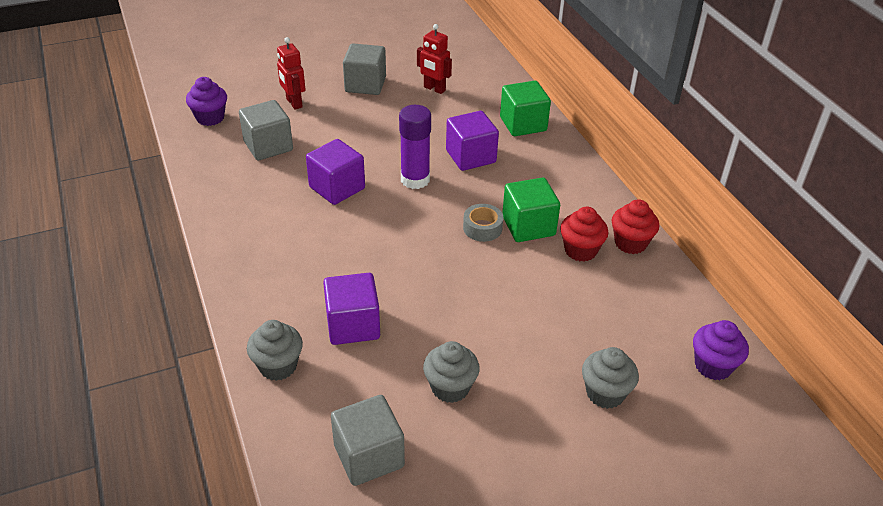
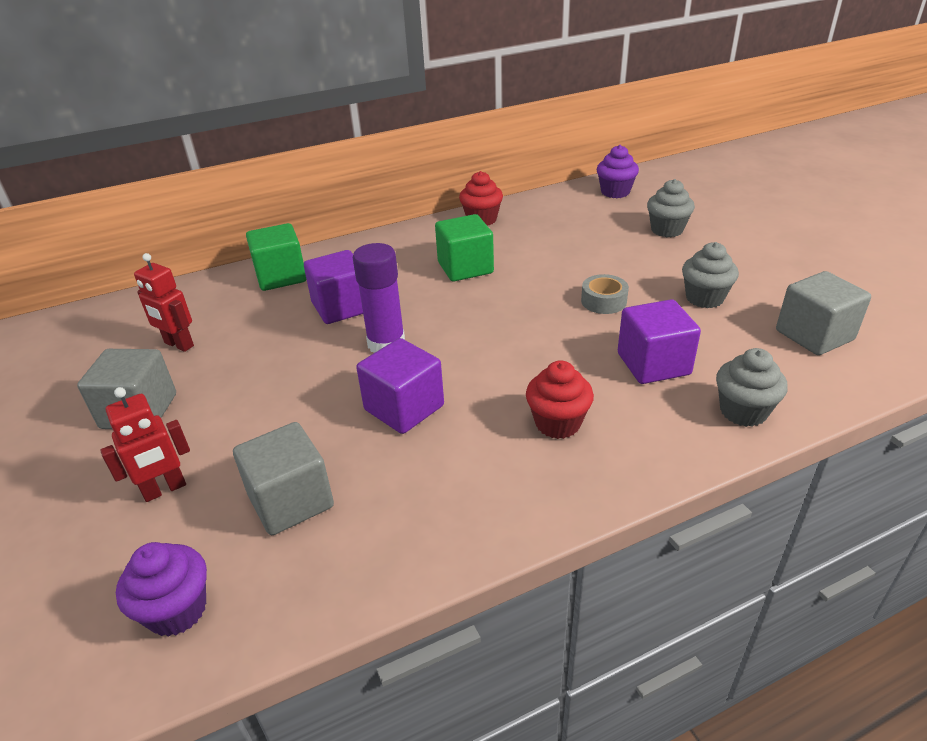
camera: 90 degrees left, 5 degrees down
(434, 89) = (178, 345): red robot -> red robot turned 90 degrees clockwise
(482, 228) = (472, 293): grey tape -> grey tape (603, 301)
(580, 250) = (497, 241): red cupcake -> red cupcake (557, 423)

